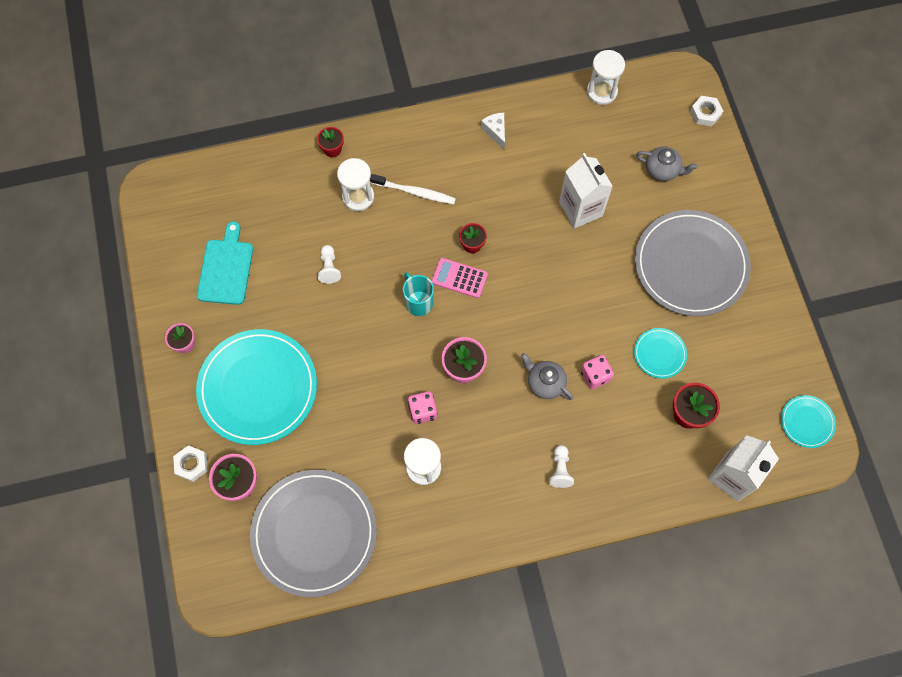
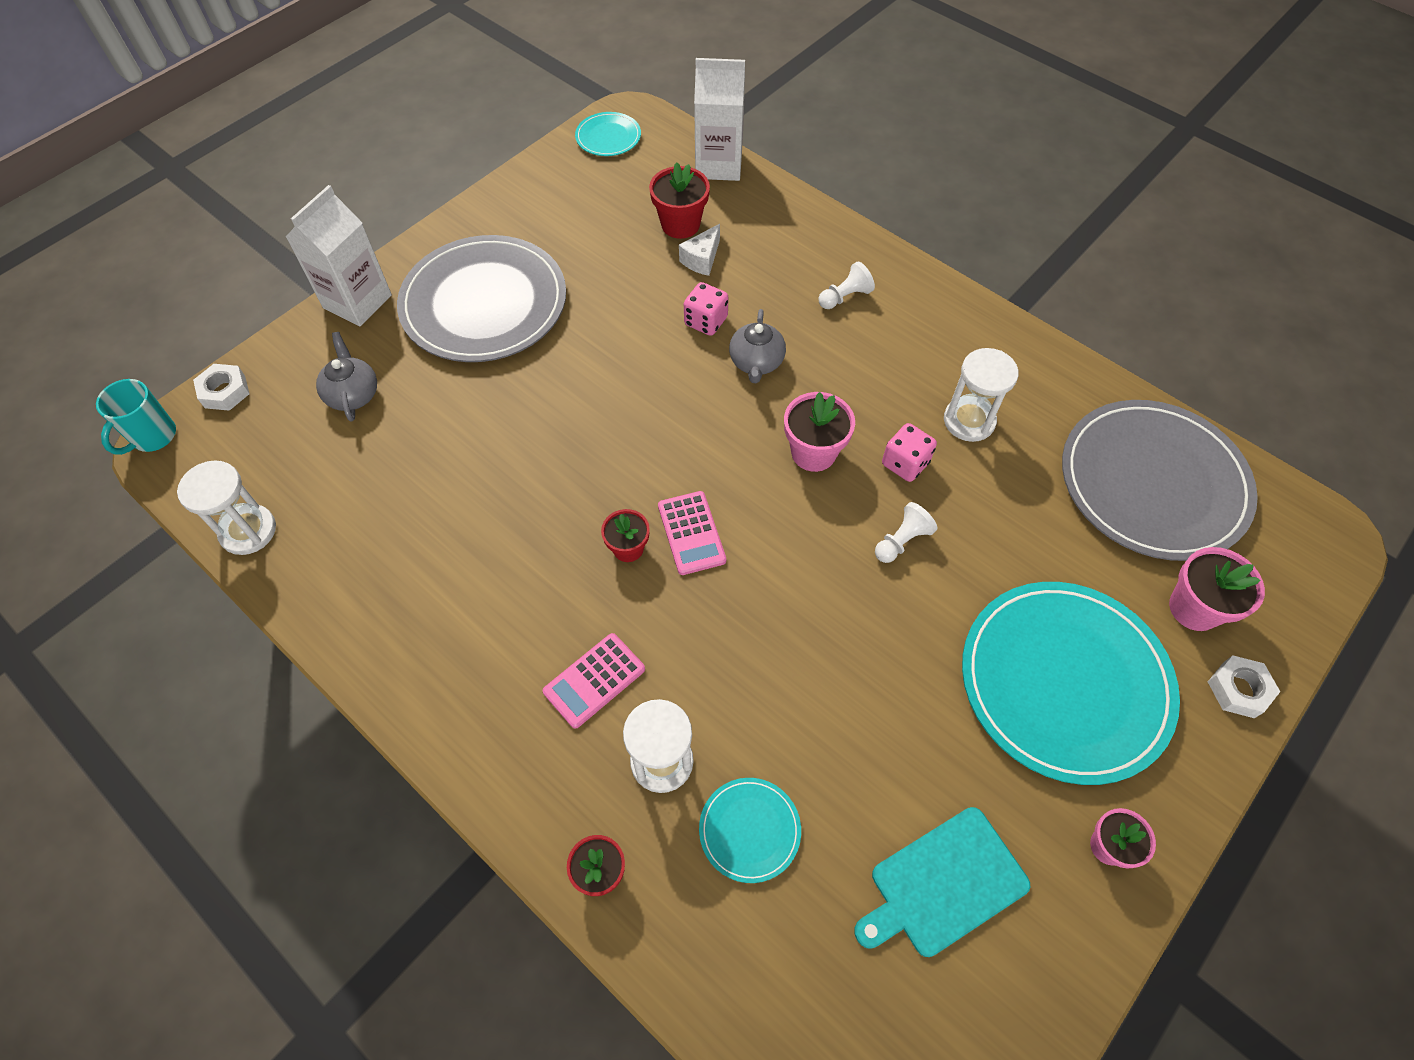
camera: 125 degrees left, 10 degrees down
(329, 268) = (812, 717): white pawn -> white pawn (901, 541)
(415, 192) = (594, 680): white toothbrush -> pink calculator
(418, 302) = (767, 560): turquoise mug -> turquoise mug (153, 437)
(495, 132) = (408, 632): white cheese -> white cheese (702, 259)
(580, 209) = (478, 452): white carton -> white carton (357, 301)
(659, 354) = (628, 279): turquoise plate -> turquoise plate (749, 830)

